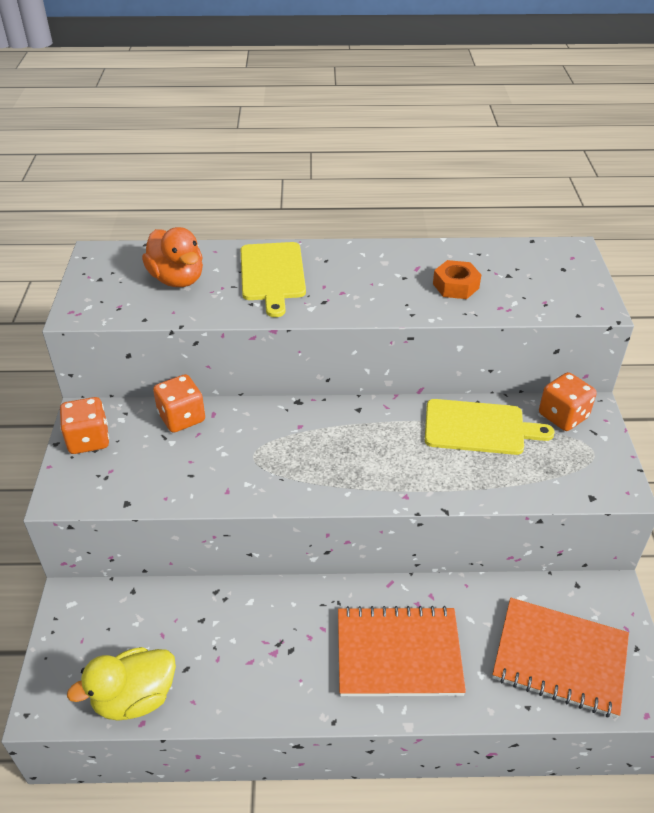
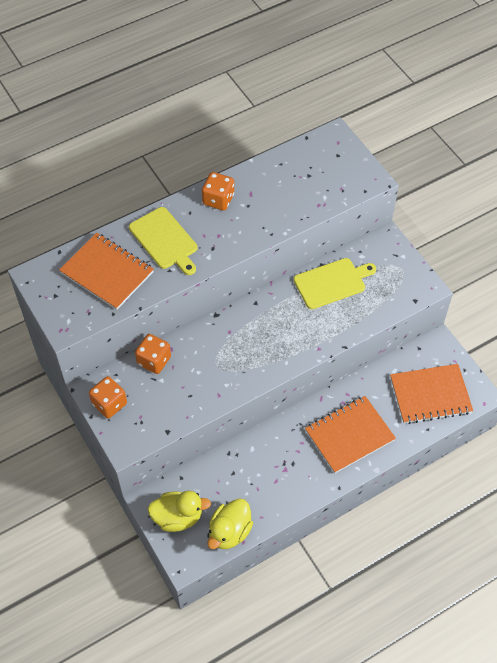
camera: 30 degrees left, 15 degrees up
(87, 639) = (178, 517): none -> yellow duck
(177, 279) = (107, 272): orange duck -> orange notebook
(456, 286) = (283, 199): orange nut -> none
(563, 416) = (374, 252): orange dice -> orange dice (218, 199)

